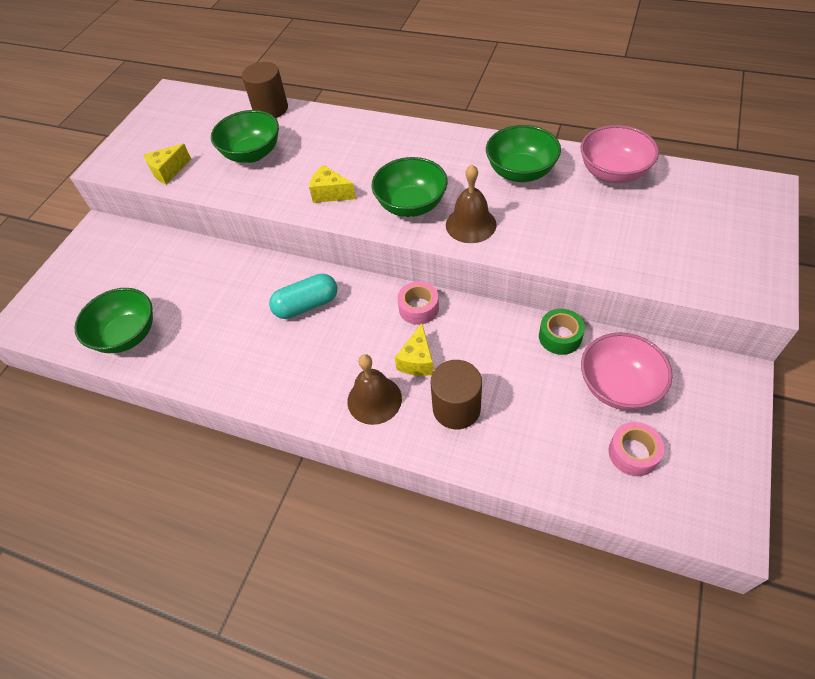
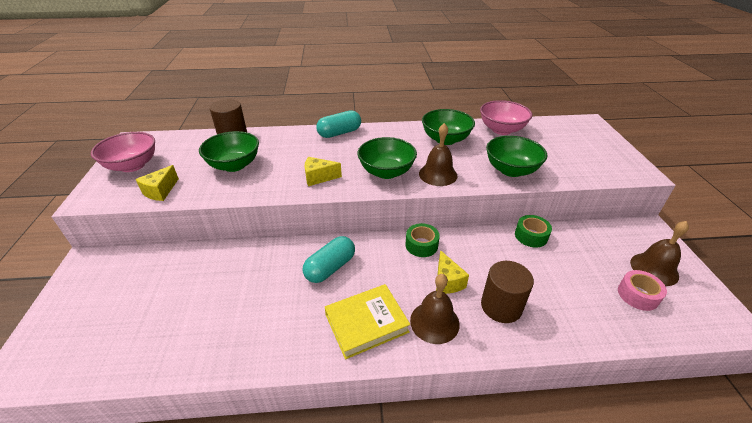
camera: 30 degrees left, 15 degrees down
(127, 335) = (162, 345): green bowl -> green bowl (511, 170)
(307, 377) = (366, 323): none -> yellow book
(392, 131) = (339, 133): none -> turquoise capsule
(418, 308) = (421, 245): pink tape -> green tape
(618, 386) = (591, 255): pink bowl -> pink bowl (132, 165)
(688, 430) = (654, 269): none -> brown bell

